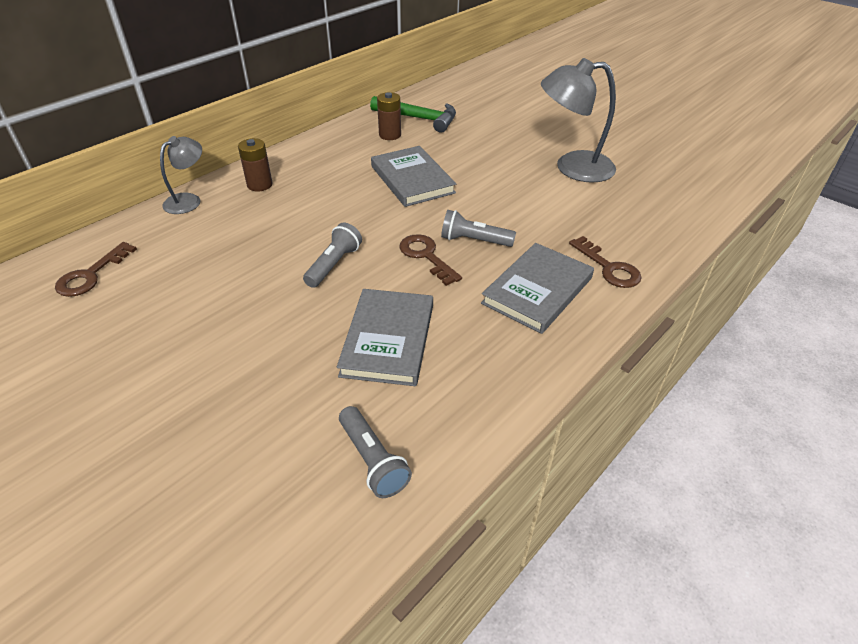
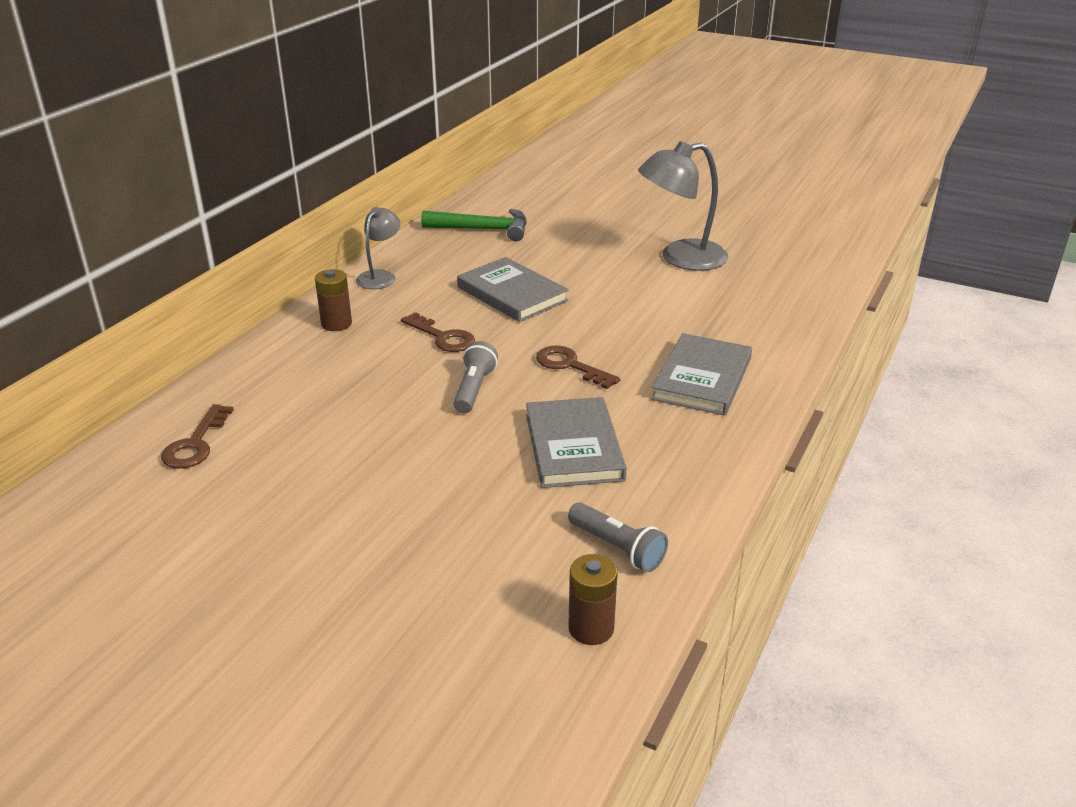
camera: 15 degrees left, 10 degrees down
(189, 200) = (260, 352): grey lamp -> grey lamp (380, 276)
(390, 135) = (459, 251): brown battery -> brown battery (591, 628)
(474, 240) = (613, 343): grey flashlight -> none
(609, 268) = (763, 347): brown key -> brown key (443, 337)

